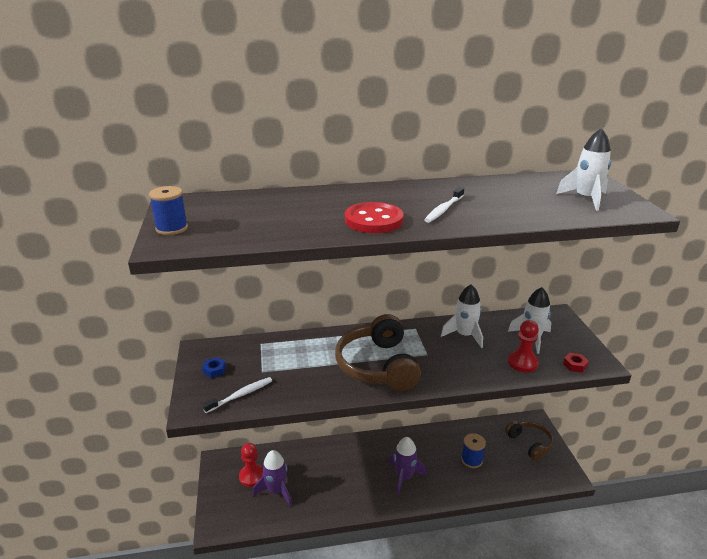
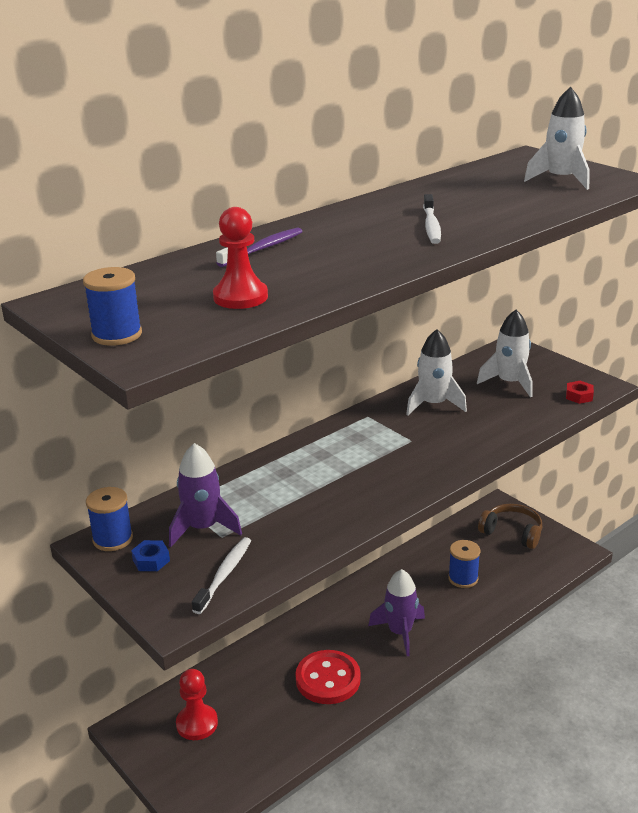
camera: 30 degrees left, 0 degrees up
(209, 350) = (113, 539): none -> blue spool
(276, 491) = (248, 725): purple rocket -> purple rocket (203, 528)
(321, 198) = (263, 249): none -> purple toothbrush
(373, 220) = (370, 257): red button -> red button (328, 679)
(378, 365) = (366, 474): brown headphones -> none
(522, 363) = (524, 412): red pawn -> red pawn (240, 297)

